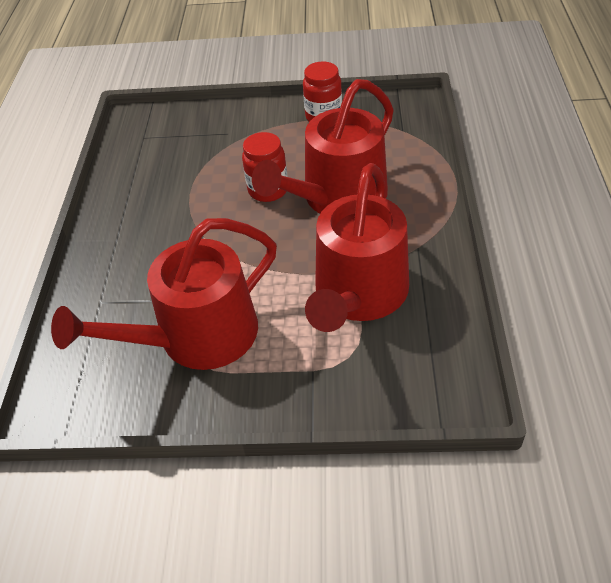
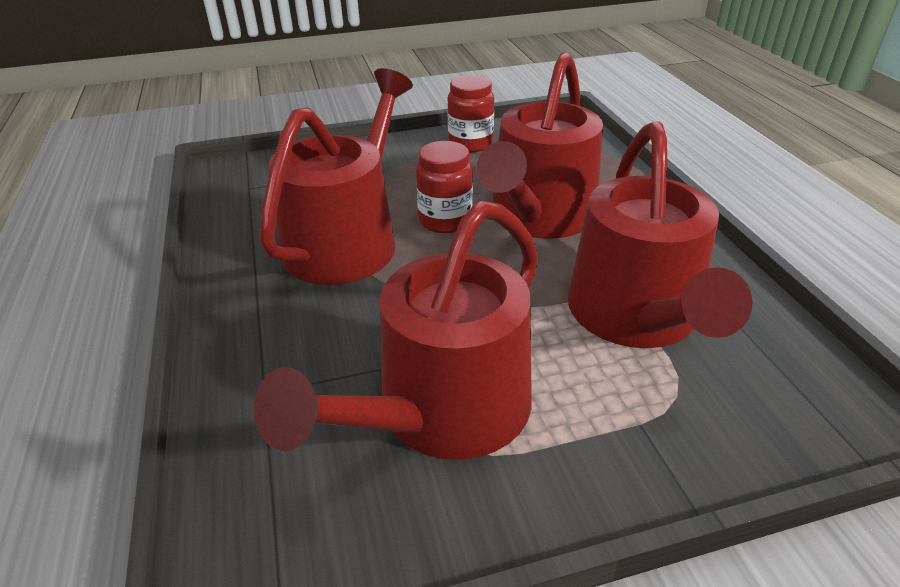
camera: 20 degrees left, 10 degrees down
(192, 196) = (347, 240): none -> red watering can

